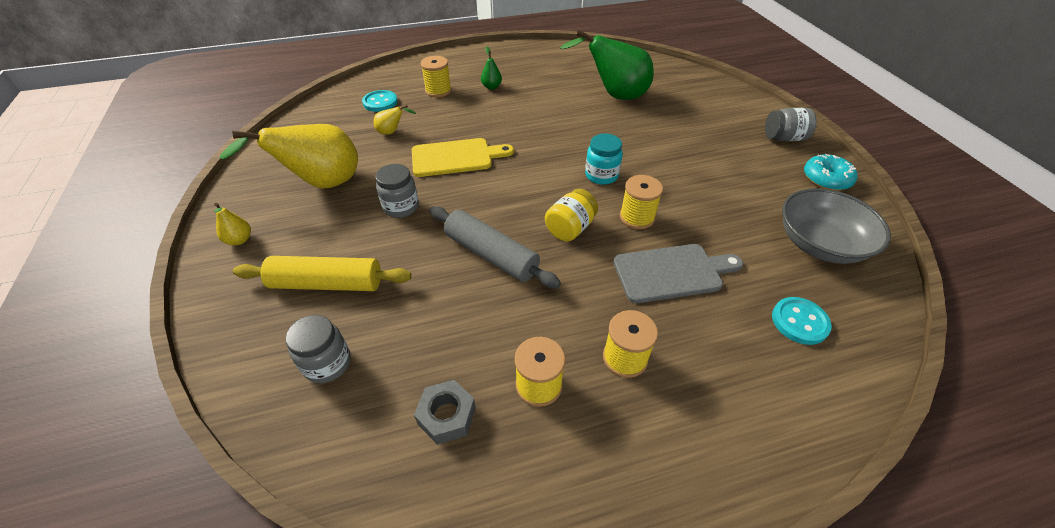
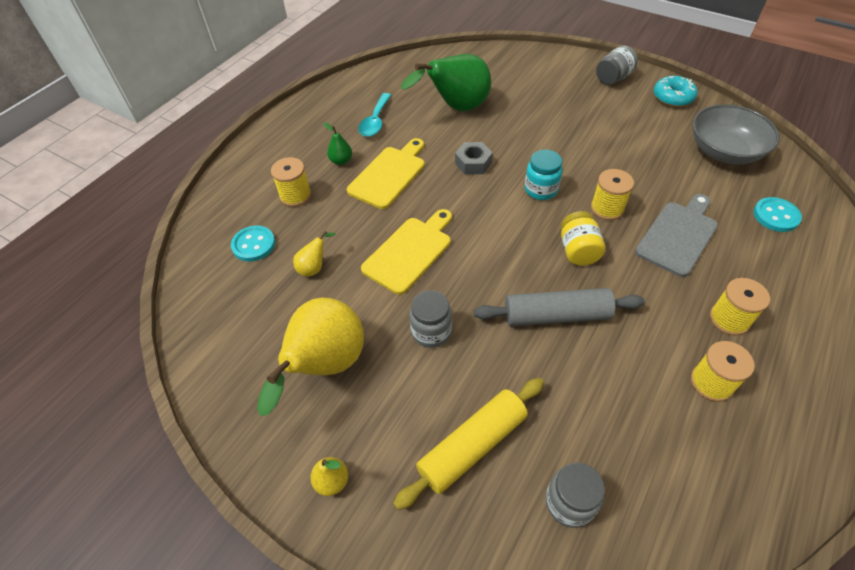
camera: 40 degrees left, 5 degrees up
(447, 416) = (693, 456): grey nut -> grey nut (473, 163)
(509, 109) = (389, 175): none -> yellow cutting board
(546, 76) = (375, 121): none -> turquoise spoon

